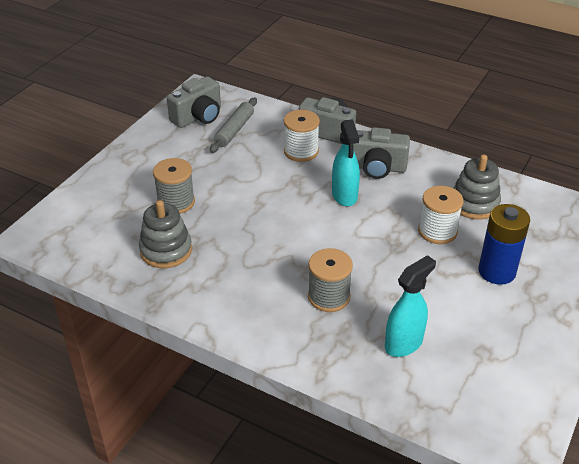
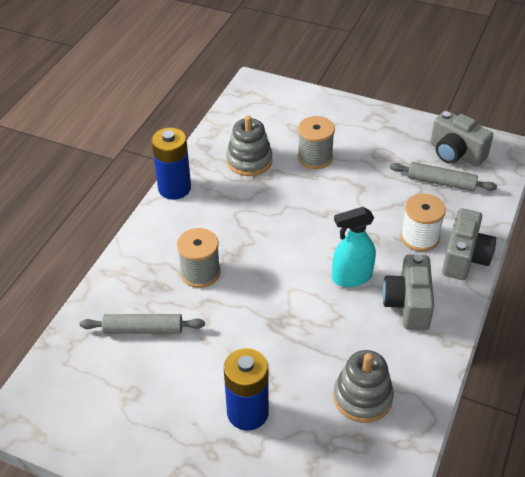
camera: 85 degrees right, 5 degrees up
(194, 314) = (174, 188): none -> blue battery
(404, 343) = (143, 329): turquoise spray bottle -> grey rolling pin
(437, 231) = (307, 359): white spool -> none

